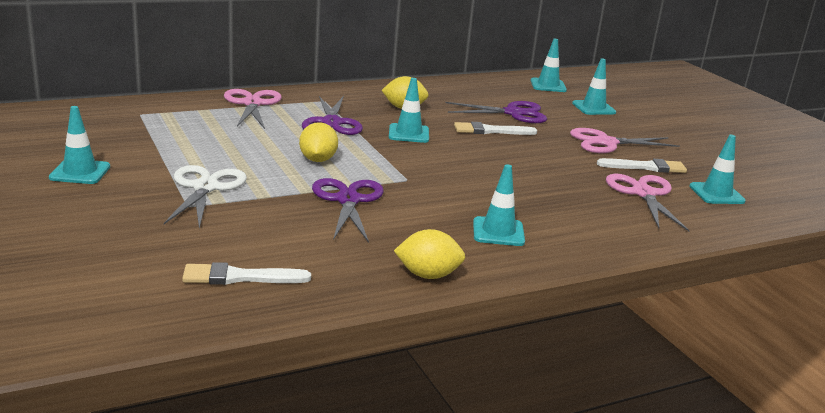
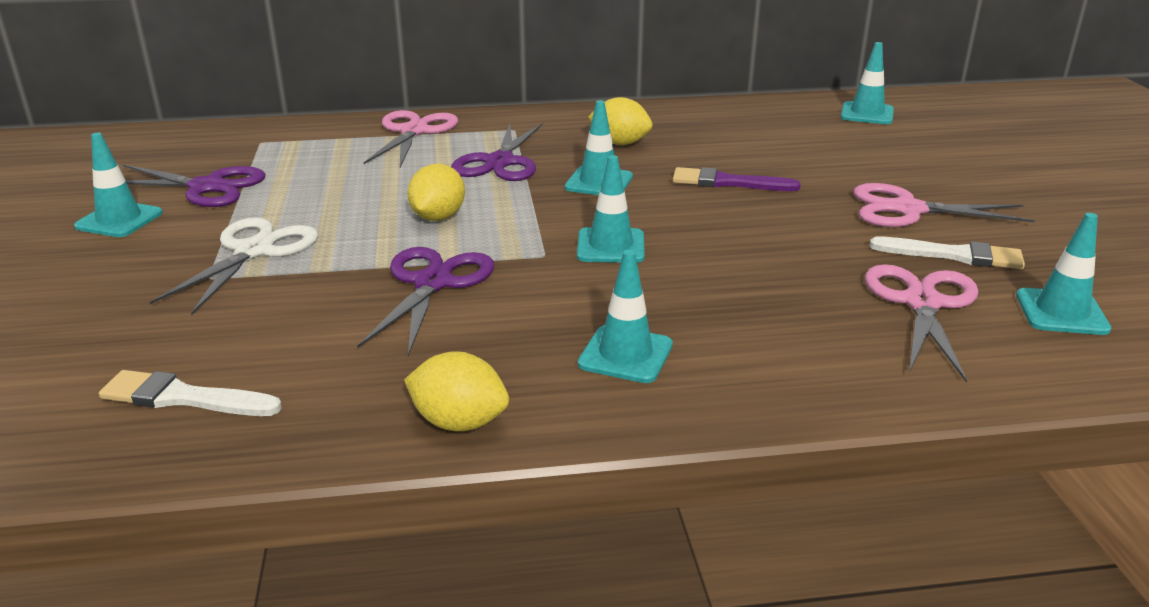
camera: 20 degrees right, 5 degrees up
(490, 131) = (728, 182): white brush -> purple brush
(513, 113) = (782, 156): purple scissors -> purple scissors (207, 187)
(593, 108) = (921, 151): turquoise traffic cone -> turquoise traffic cone (610, 246)

